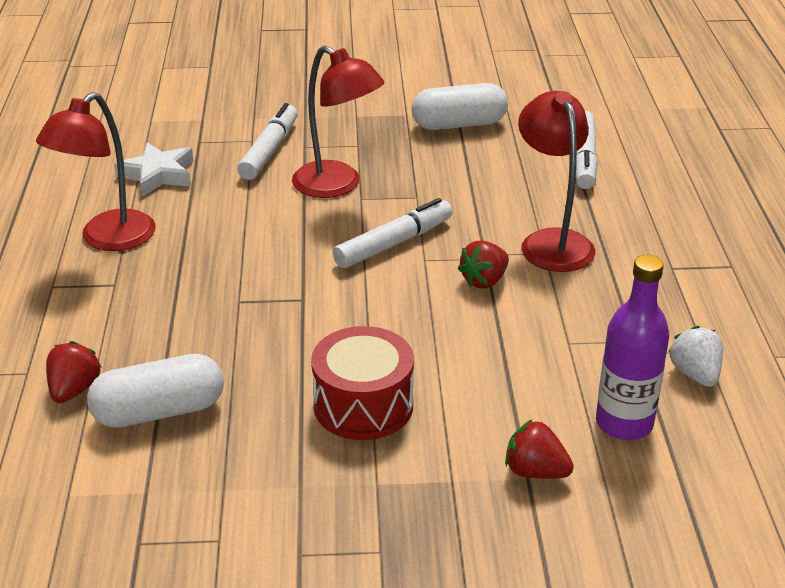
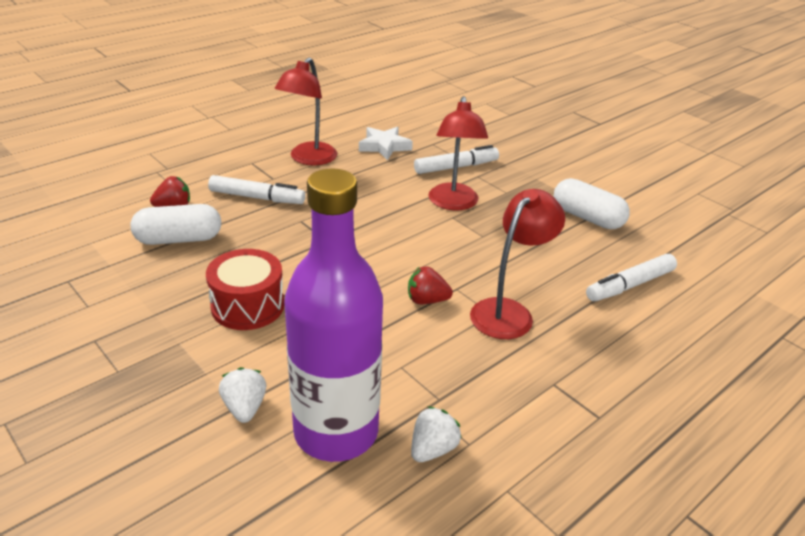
camera: 50 degrees right, 0 degrees up
(108, 239) = (308, 159): red lamp -> red lamp turned 60 degrees counterclockwise
(159, 411) = (179, 239): white capsule -> white capsule turned 45 degrees counterclockwise
(394, 243) = (421, 248): white marker -> white marker (257, 197)
(535, 472) = (245, 408): red strawberry -> white strawberry
(624, 423) = (336, 432): purple bottle -> purple bottle, size x1.71

